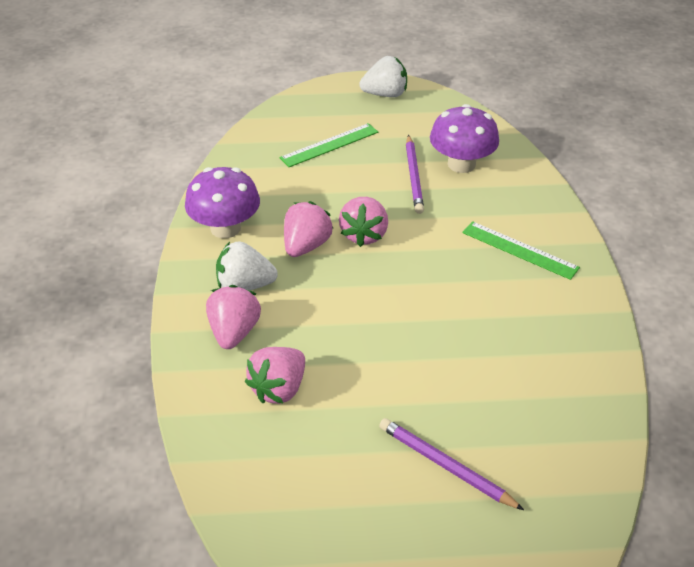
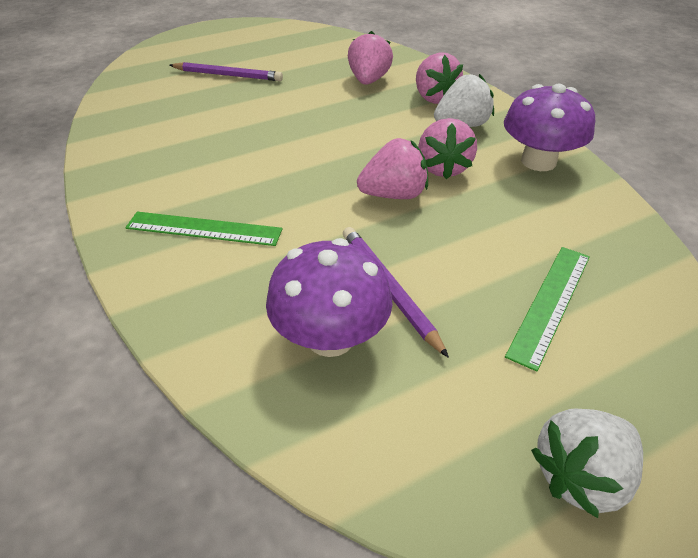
camera: 155 degrees right, 0 degrees up
(364, 235) = (394, 195): pink strawberry -> pink strawberry turned 90 degrees clockwise

